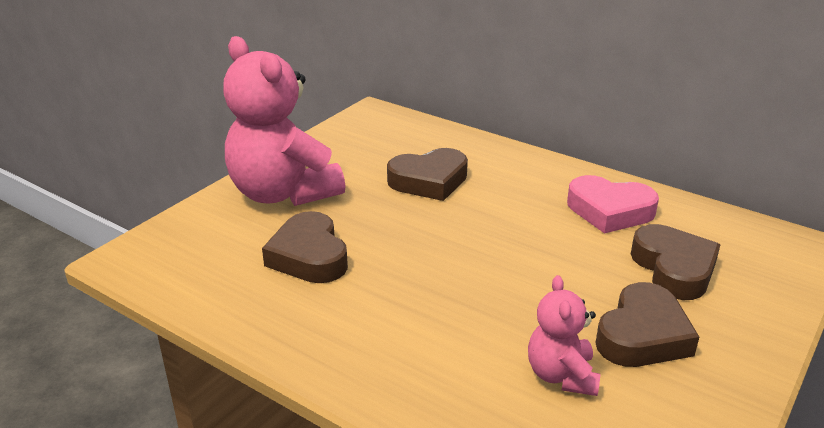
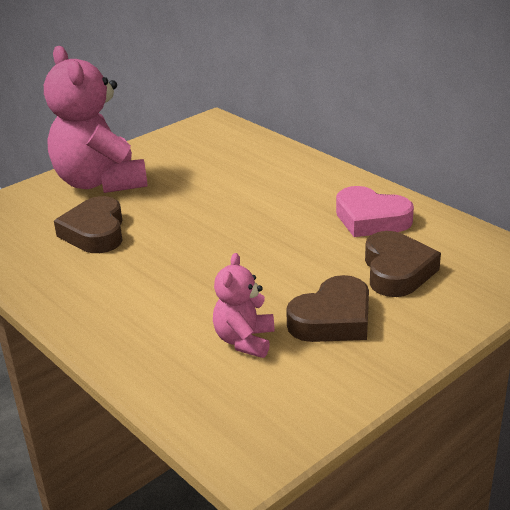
camera: 15 degrees right, 0 degrees up
(429, 181) = (227, 182): brown heart -> none

